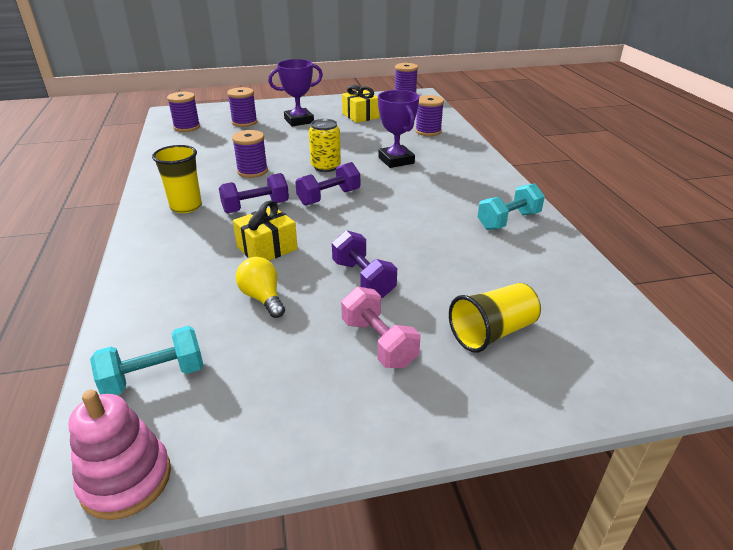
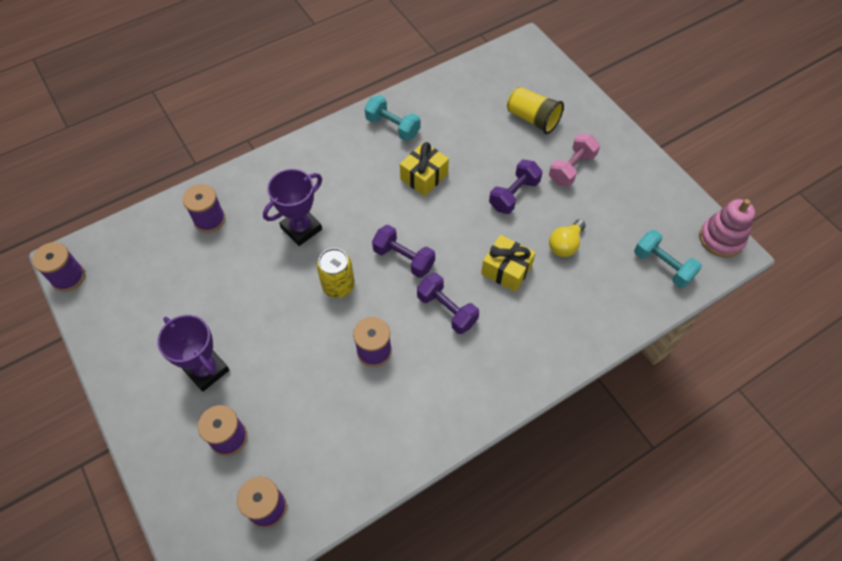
camera: 110 degrees left, 25 degrees up
(186, 206) = (472, 371): yellow cup -> none
(360, 116) = (171, 303): yellow gift -> yellow gift (424, 176)

